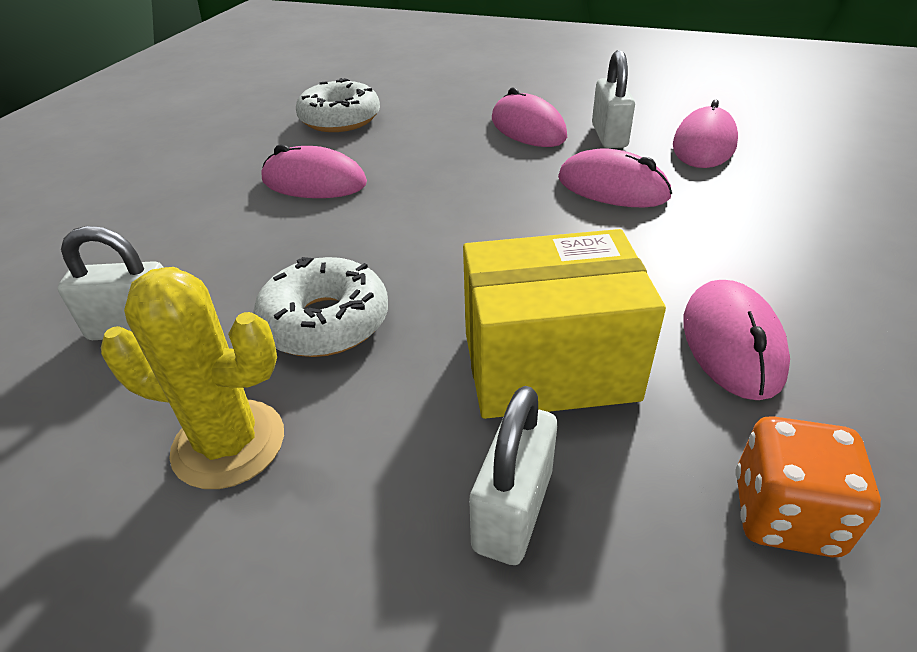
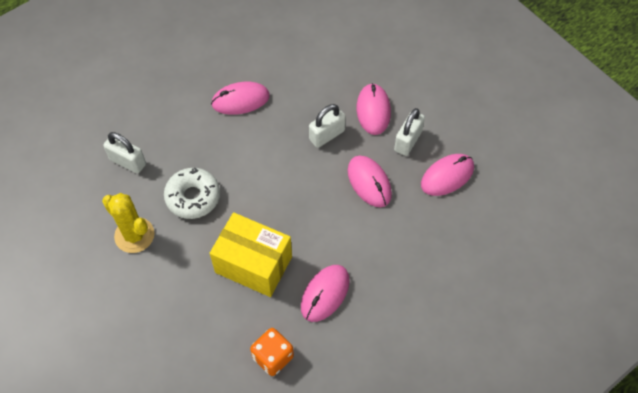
camera: 30 degrees right, 20 degrees up
(314, 182) = (240, 100): pink mouse -> pink mouse turned 60 degrees counterclockwise
(340, 119) = (286, 47): white donut -> none
(513, 510) = (199, 308): white padlock -> white padlock (327, 135)

